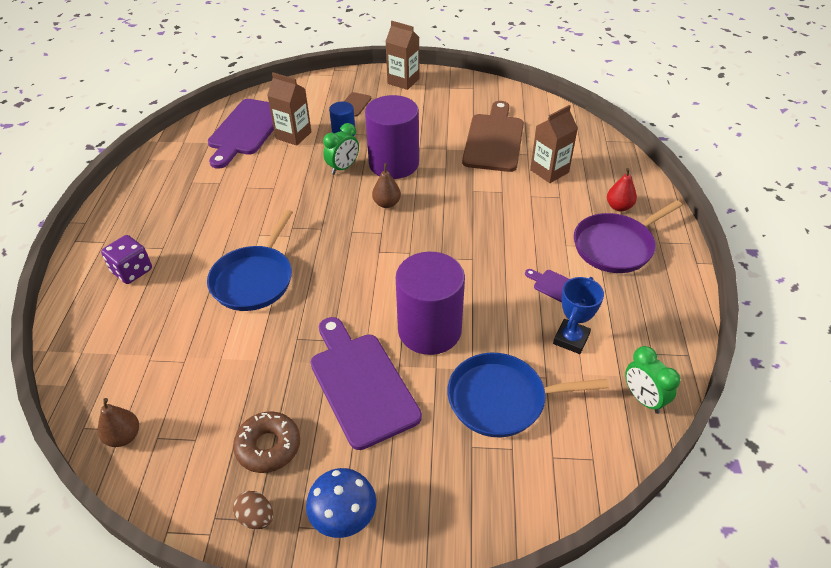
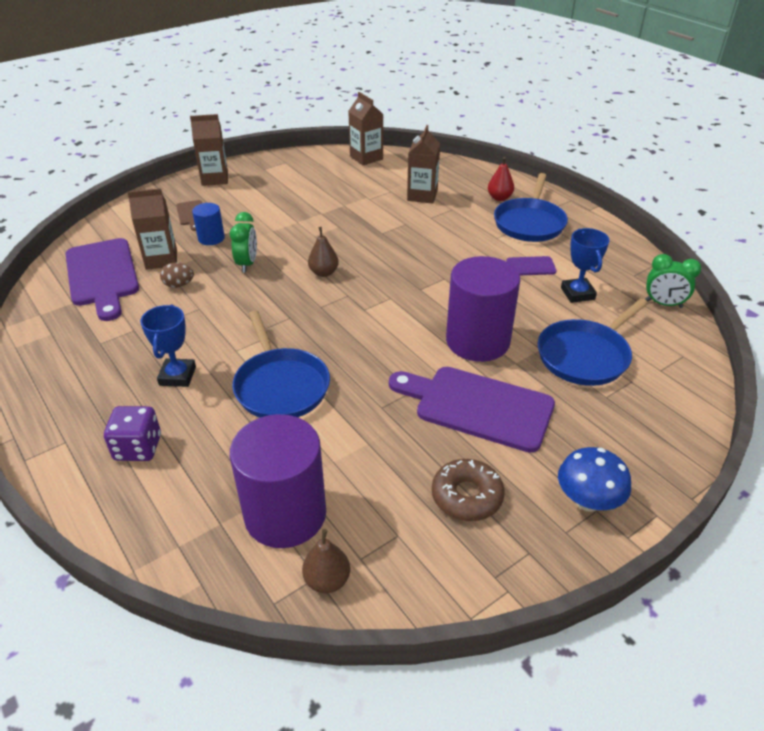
camera: 40 degrees left, 5 degrees down
(206, 233) = (177, 376): none -> blue trophy
(256, 517) = (527, 550): brown egg -> brown egg (179, 285)
(394, 164) = (290, 242): purple cylinder -> purple cylinder (285, 514)
(494, 140) = (352, 191): brown cutting board -> none
(545, 112) = (366, 158): none -> brown carton
(616, 246) = (529, 223): purple pan -> blue pan

